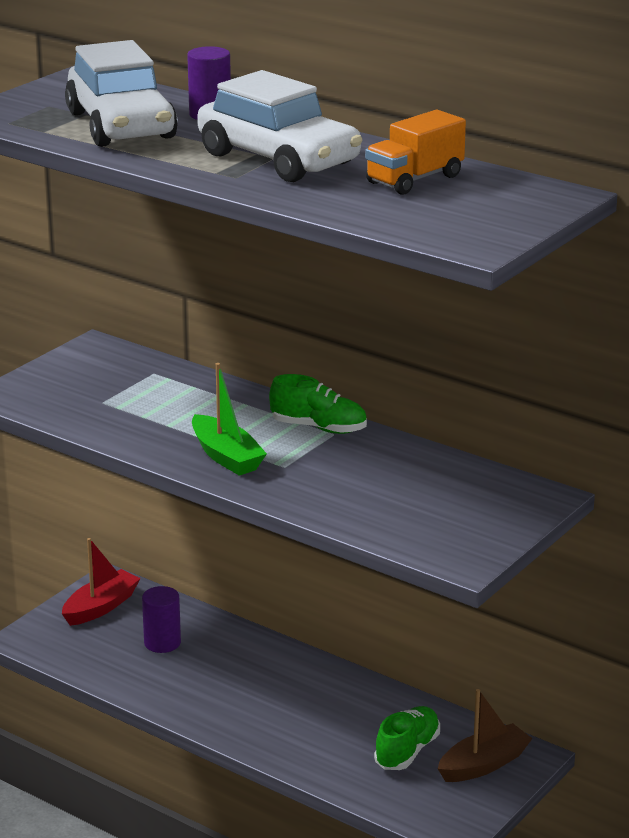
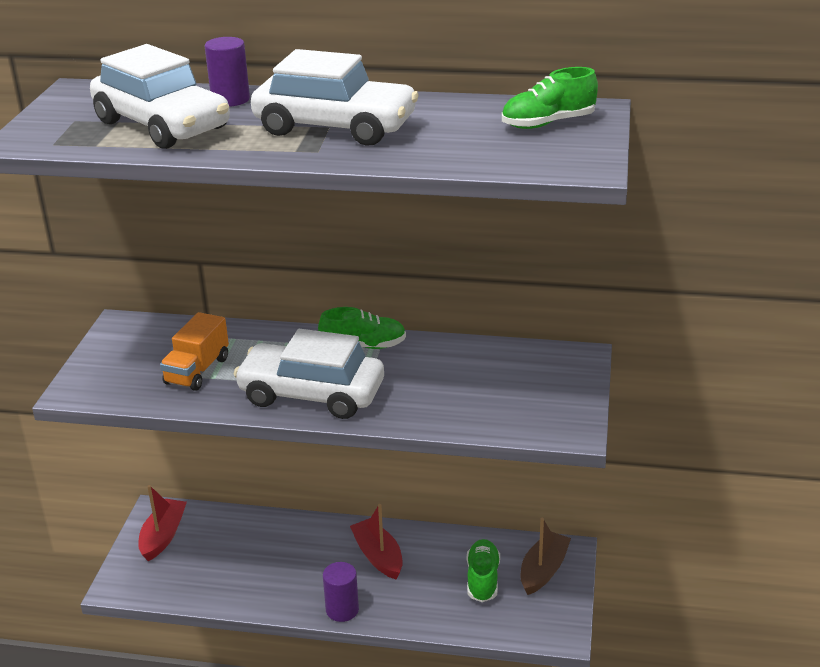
camera: 25 degrees left, 5 degrees up
(162, 643) = (234, 551): purple cylinder -> purple cylinder (342, 610)
(226, 456) = (311, 394): green boat -> white car
(310, 694) = (378, 556): none -> red boat
(414, 179) = (467, 121): orange truck -> orange truck (197, 371)
(493, 198) = (548, 123): none -> green shoe

